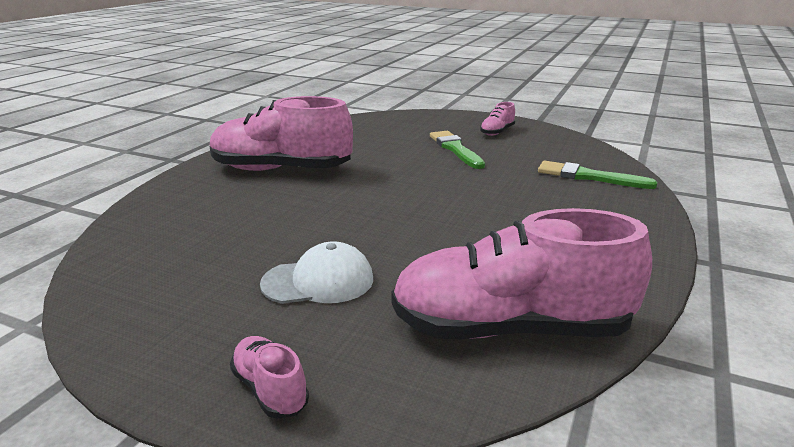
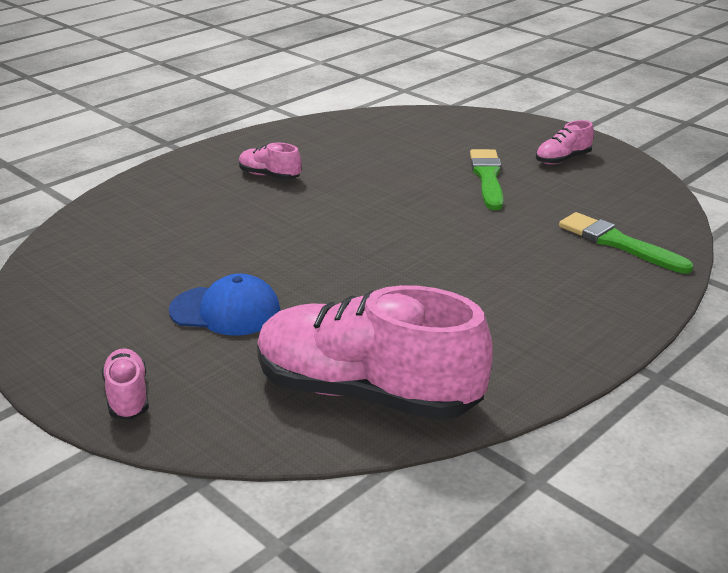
camera: 20 degrees right, 5 degrees up
(281, 170) = (269, 176): pink shoe -> pink shoe, size x0.43
(318, 281) = (225, 311): white cap -> blue cap

